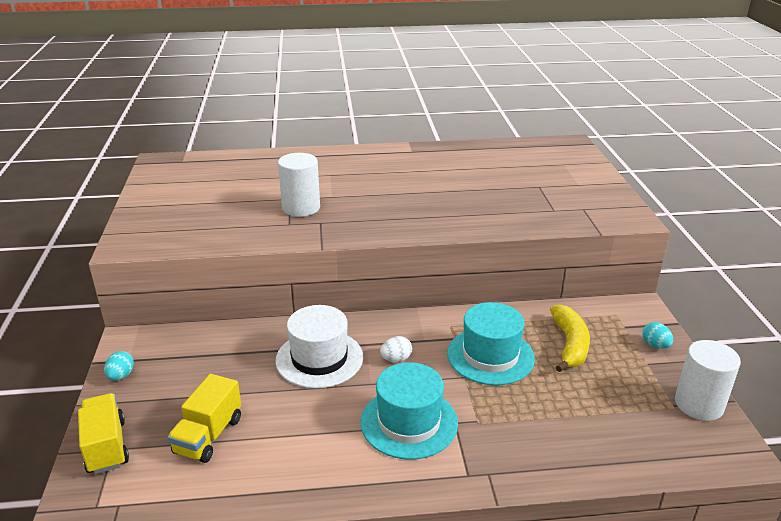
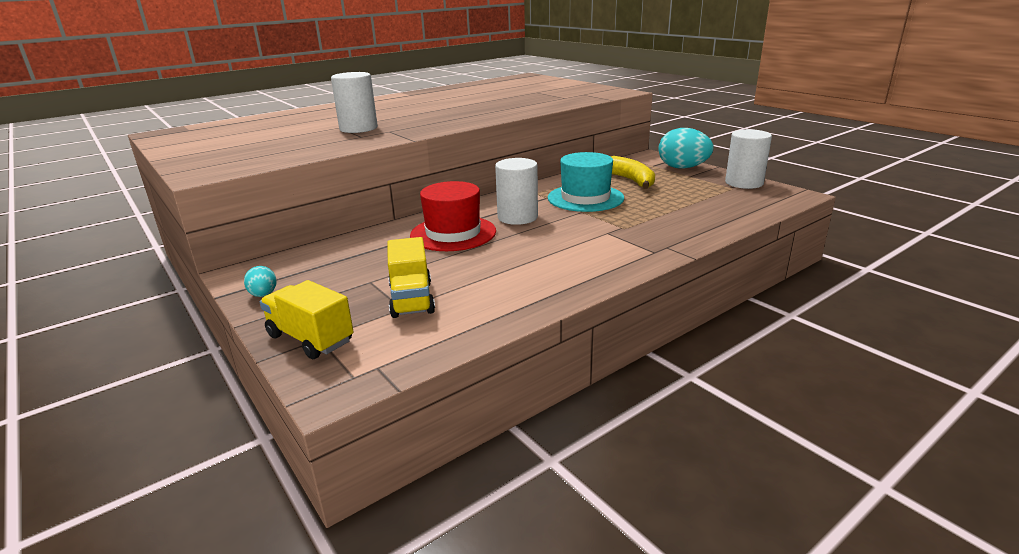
camera: 30 degrees left, 5 degrees down
(319, 358) = (453, 233): white hat -> red hat
(396, 359) = (517, 217): white egg -> white cylinder
(409, 422) = (574, 242): turquoise hat -> none
(655, 345) = (682, 168): turquoise egg -> turquoise egg, size x2.04

